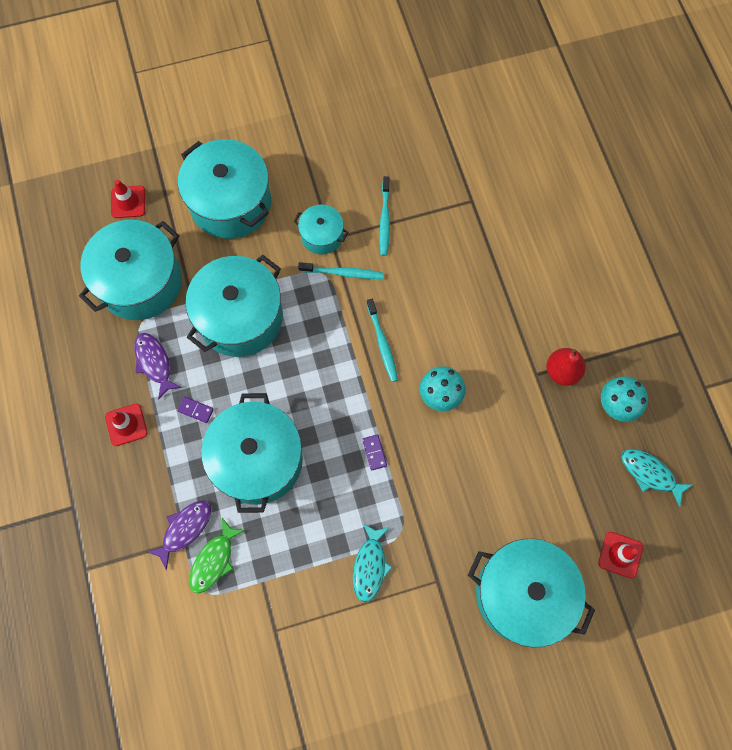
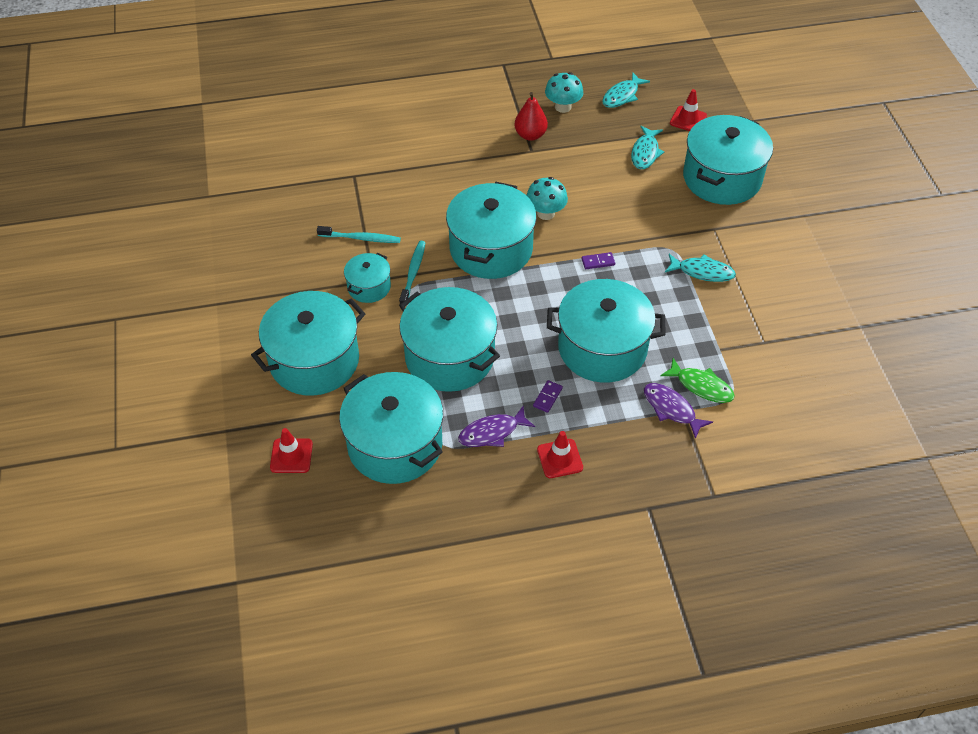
camera: 85 degrees left, 20 degrees down
(382, 343) = (491, 249): turquoise toothbrush -> turquoise pot
(552, 502) = (645, 153): none -> turquoise fish

